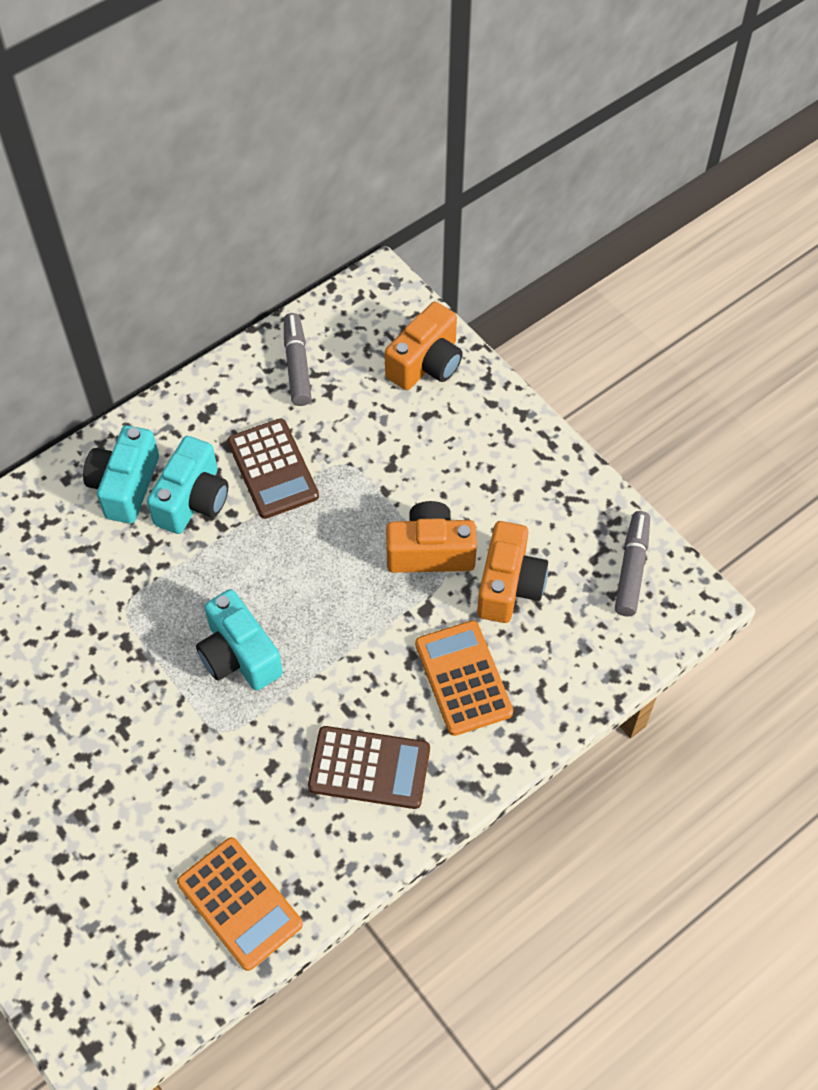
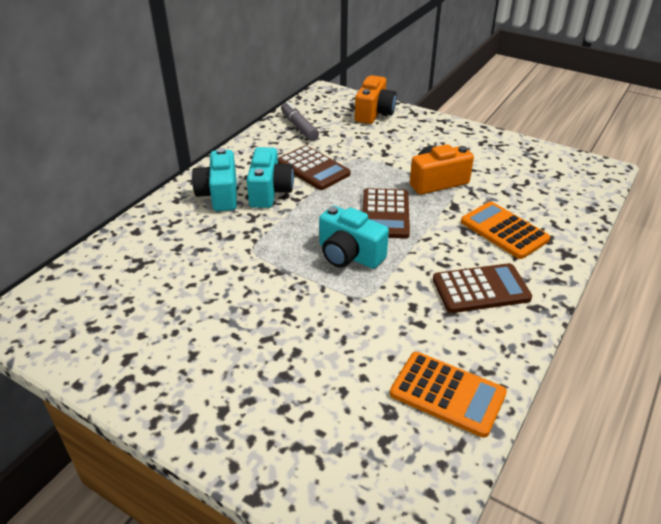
camera: 20 degrees left, 20 degrees down
(324, 595) = (385, 214): none -> brown calculator
(509, 585) = (495, 185): orange camera -> none
(631, 568) = (557, 164): grey marker -> none

